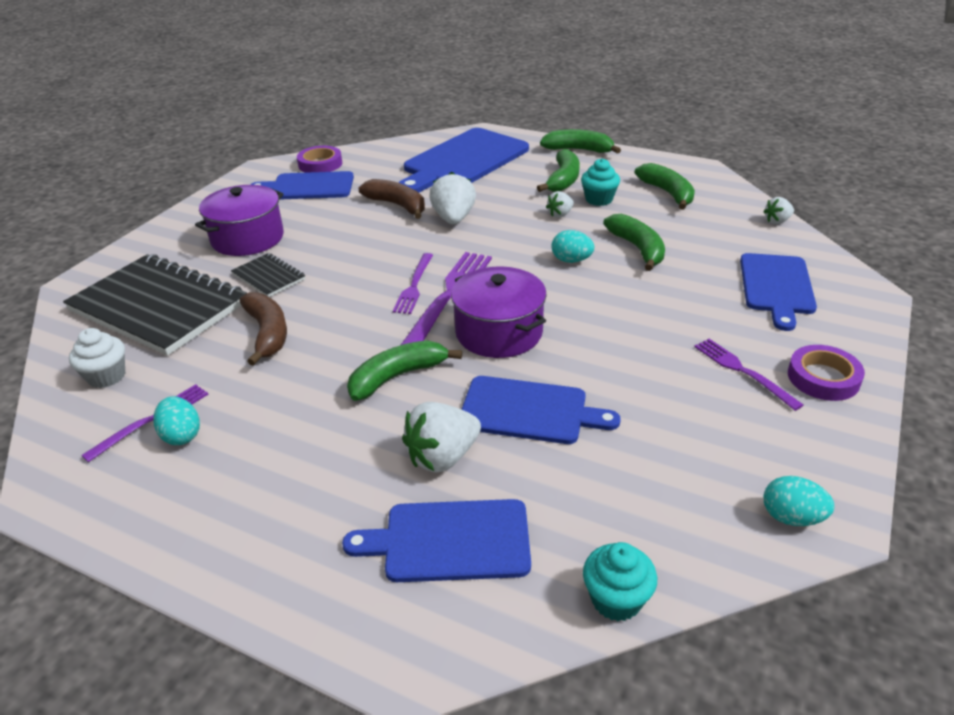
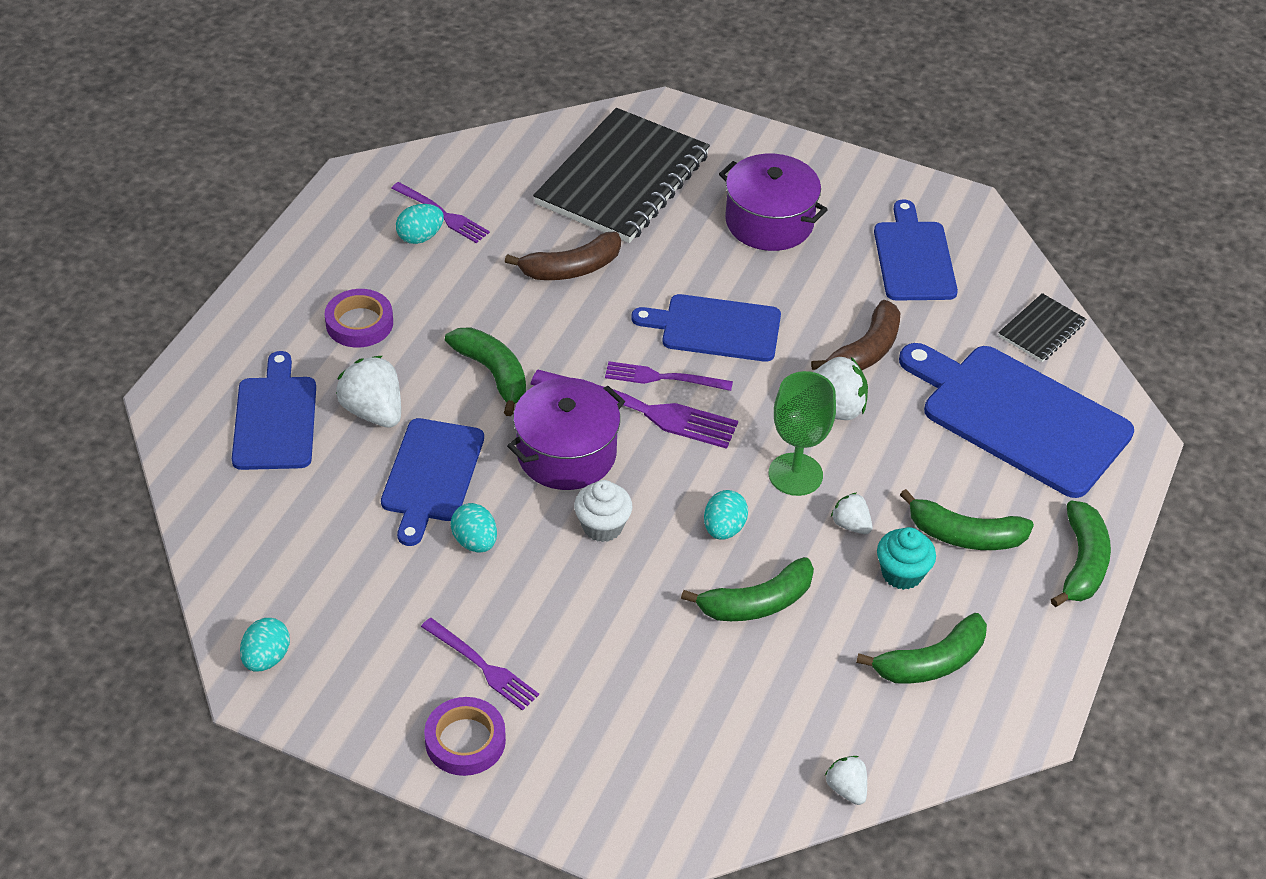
camera: 85 degrees right, 10 degrees up
(106, 376) = (507, 171): white cupcake -> white cupcake (602, 526)
(269, 277) = (681, 253): black notebook -> black notebook (1041, 330)
(320, 164) = (987, 261): purple tape -> purple tape (359, 323)
(516, 232) = (795, 474): none -> green goblet
(607, 380) = (475, 542): none -> turquoise egg
(616, 599) = (200, 521): turquoise cupcake -> none
(743, 371) = (482, 666): purple fork -> purple fork turned 75 degrees clockwise
(776, 287) = (659, 742): blue cutting board -> blue cutting board (715, 328)

